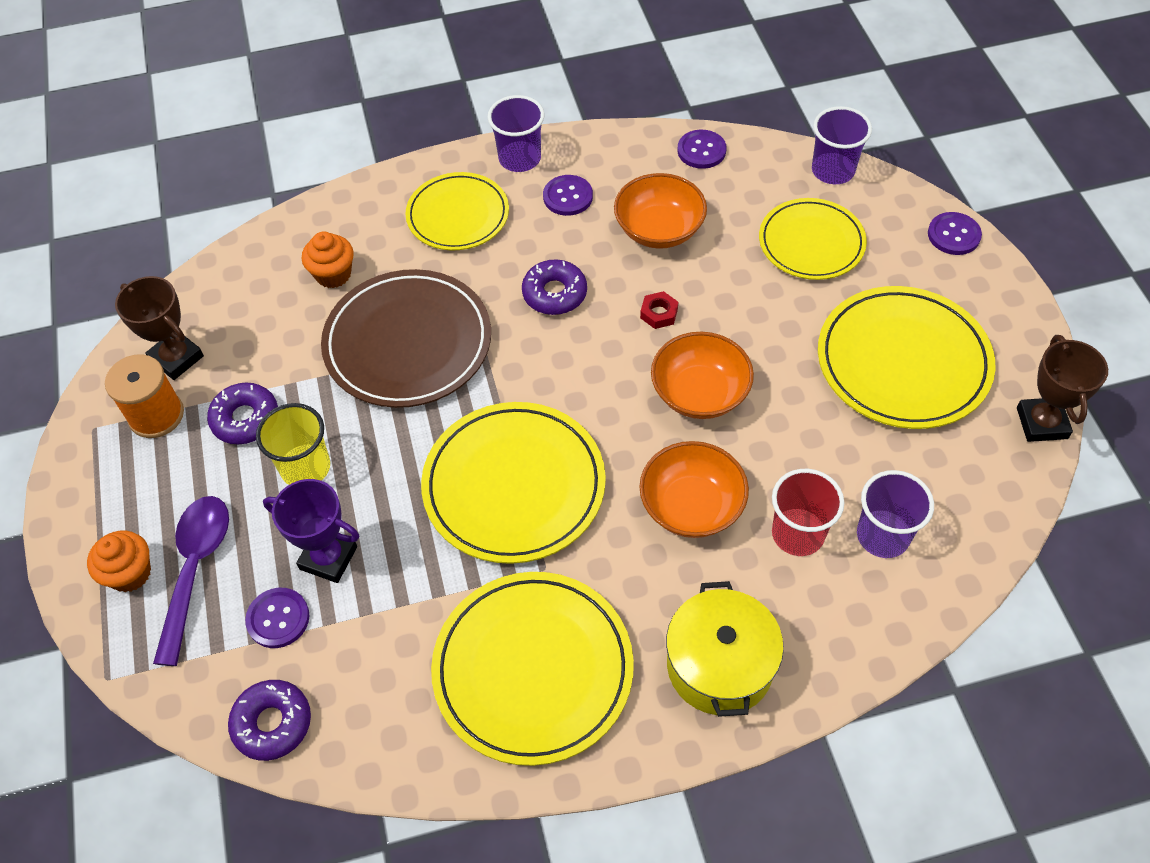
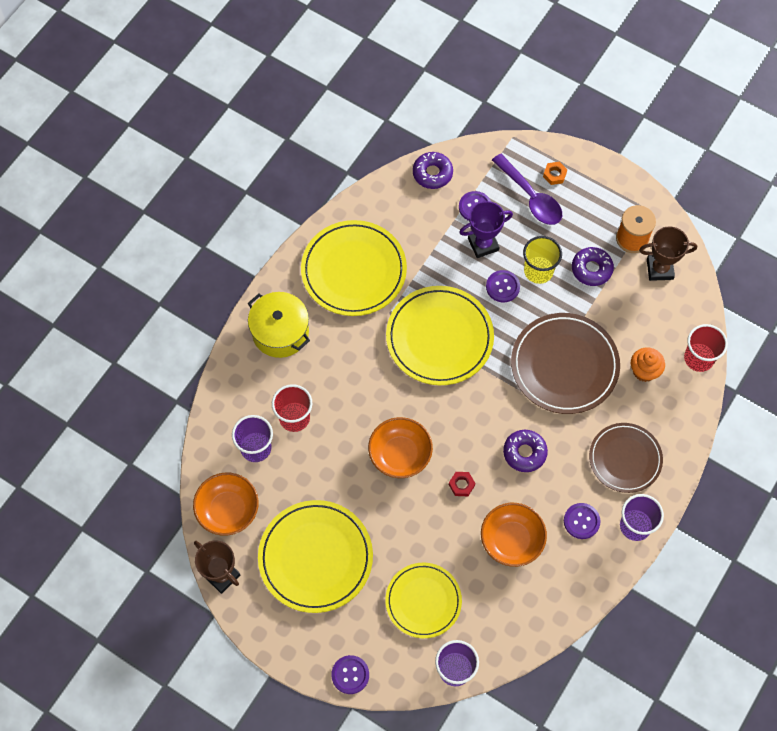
camera: 135 degrees right, 10 degrees up
(130, 573) = (554, 175): orange cupcake -> orange nut
(265, 244) = (698, 358): none -> red cup
(458, 215) = (625, 459): yellow plate -> brown plate
(691, 506) = (352, 392): orange bowl -> orange bowl (228, 510)
(701, 151) = (542, 620): purple button -> purple button (502, 287)

